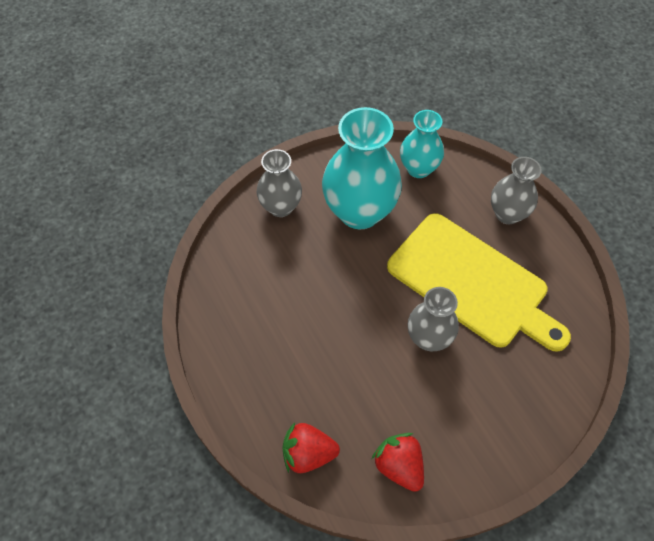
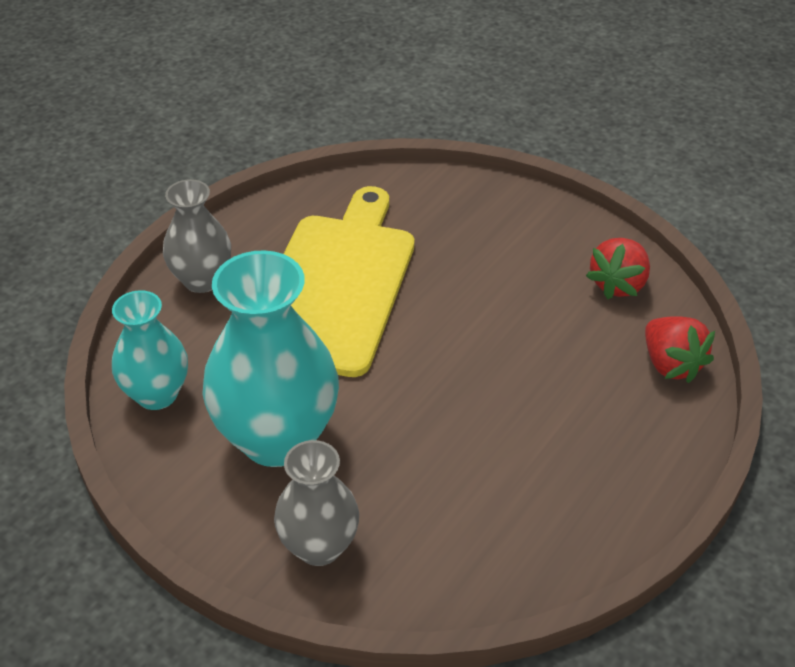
camera: 115 degrees left, 15 degrees down
(428, 338) = (442, 304): grey vase -> none

